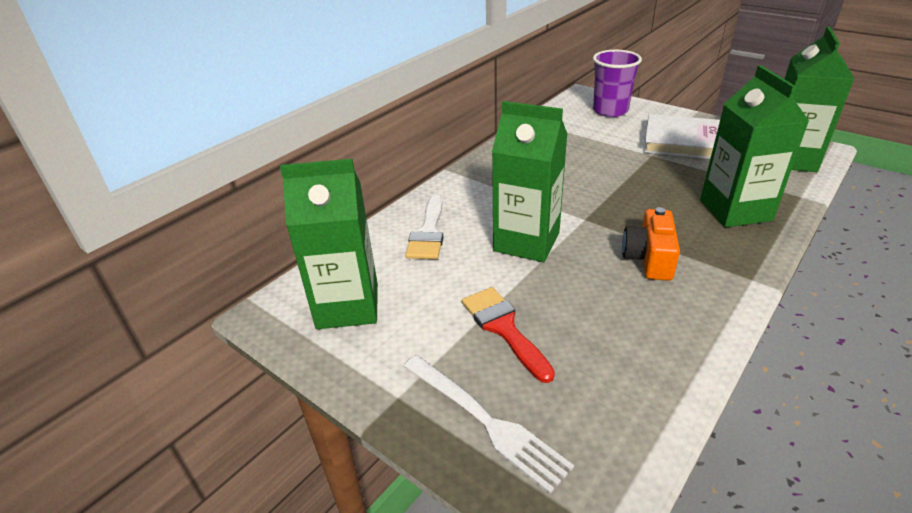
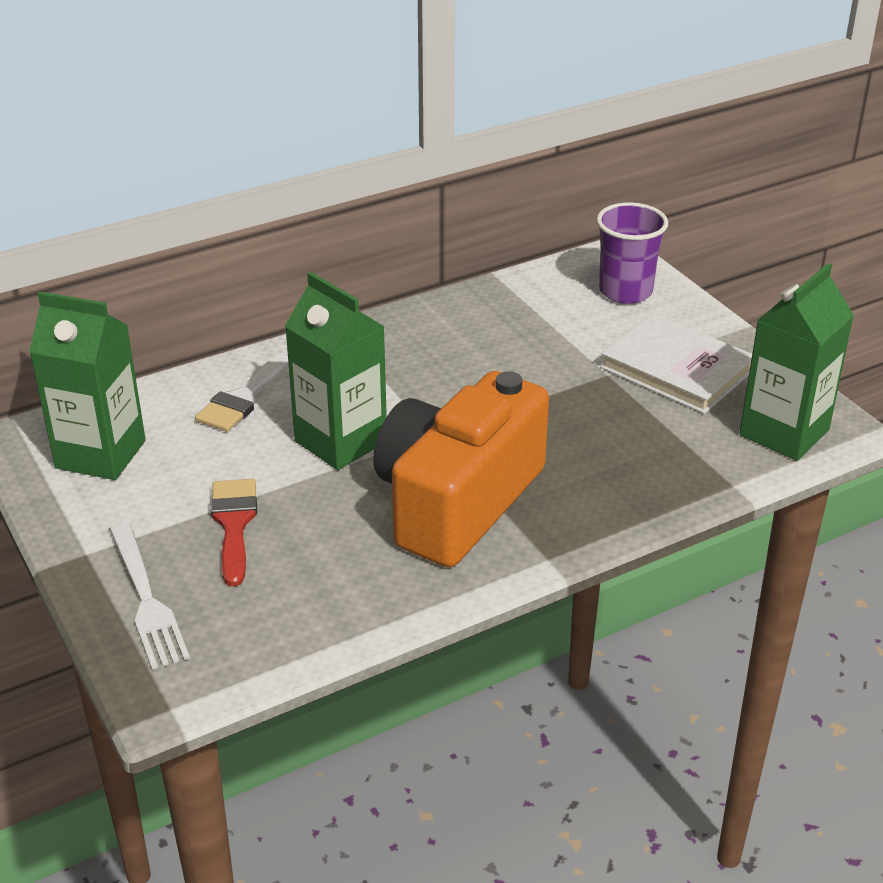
camera: 20 degrees right, 0 degrees up
(649, 259) = (457, 502): orange camera -> orange camera, size x2.16
(735, 210) = (625, 477): green carton -> none

